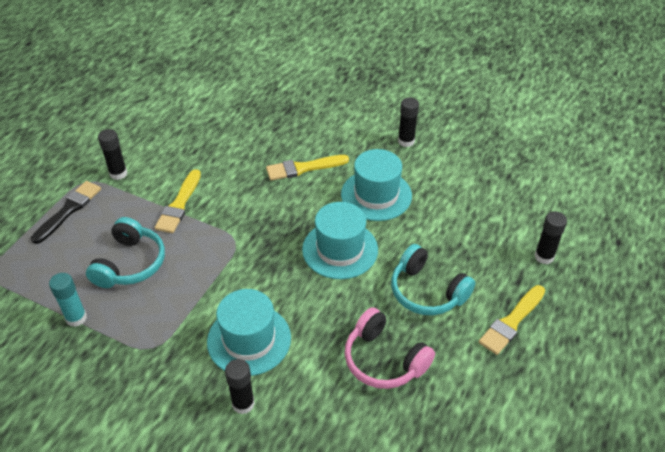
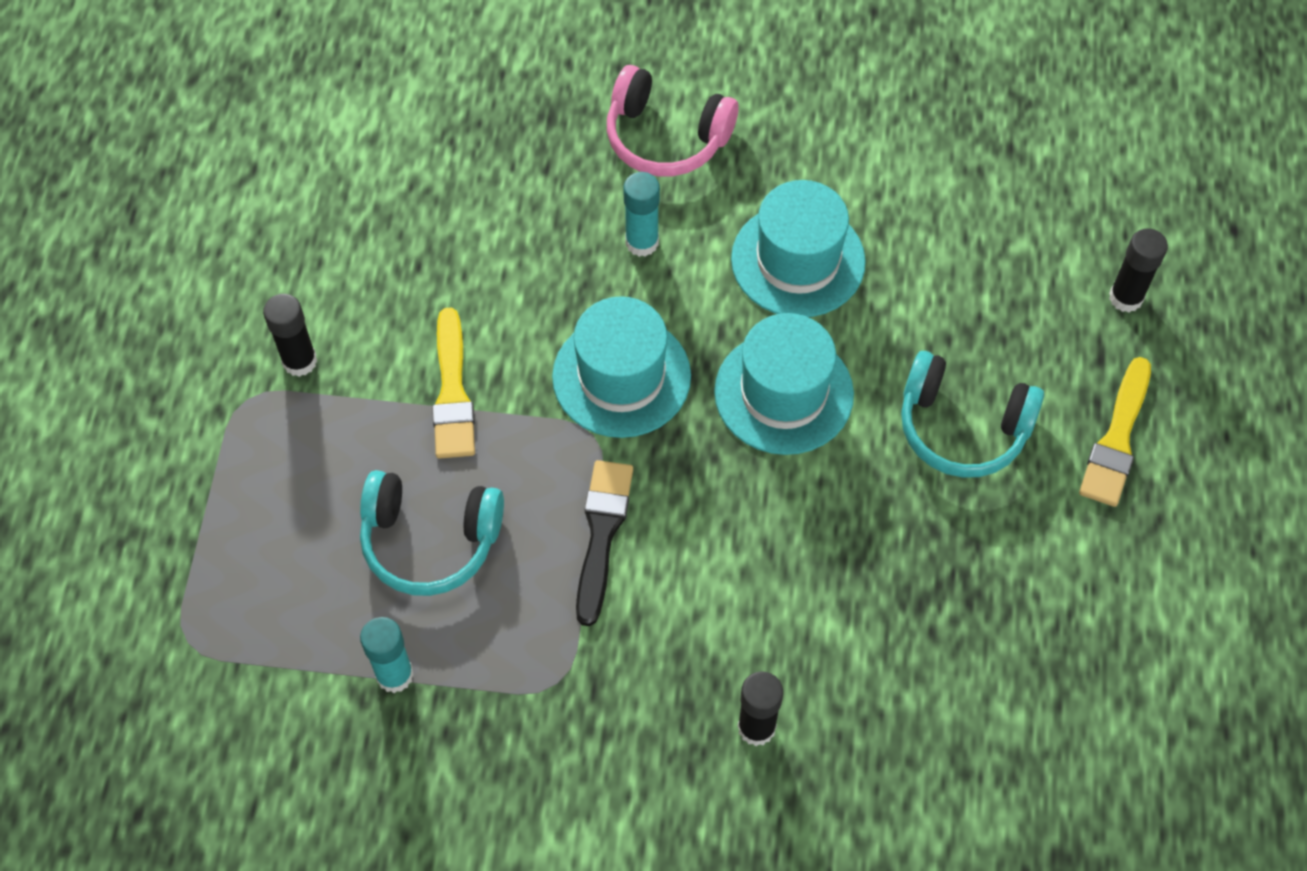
camera: 20 degrees left, 15 degrees up
(69, 210) = (251, 469): black brush -> black brush (602, 534)
(130, 264) = (430, 540): turquoise headphones -> turquoise headphones turned 105 degrees clockwise
(249, 340) = (711, 614): turquoise hat -> turquoise hat (621, 376)
(303, 168) = (642, 242): yellow brush -> turquoise glue stick
(384, 360) = (944, 575): pink headphones -> pink headphones (666, 137)
(406, 141) = (802, 125): black glue stick -> none

